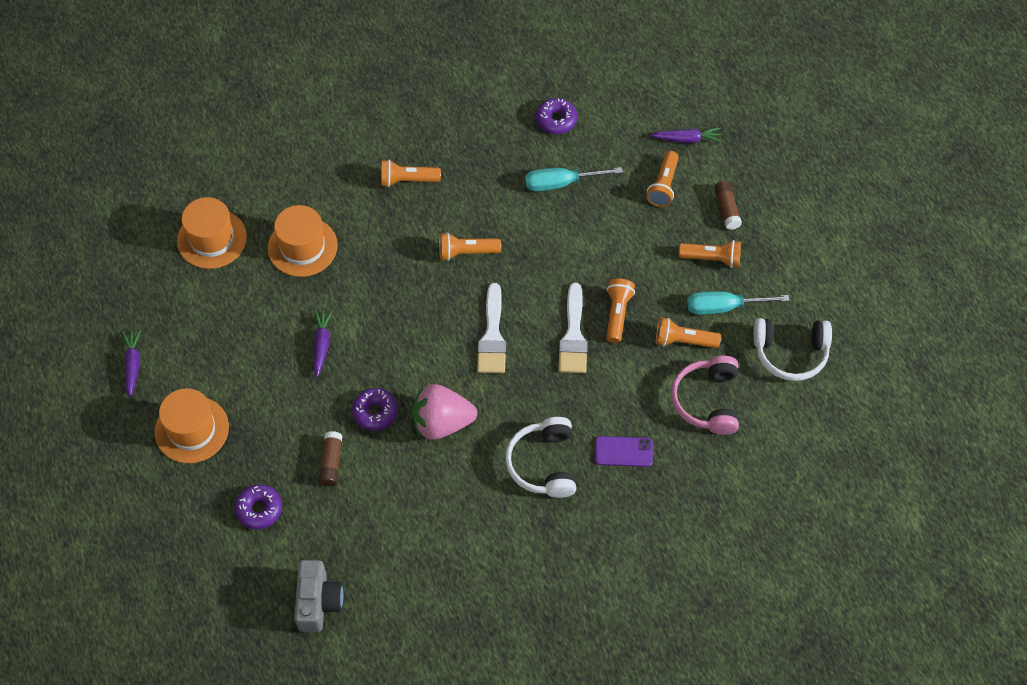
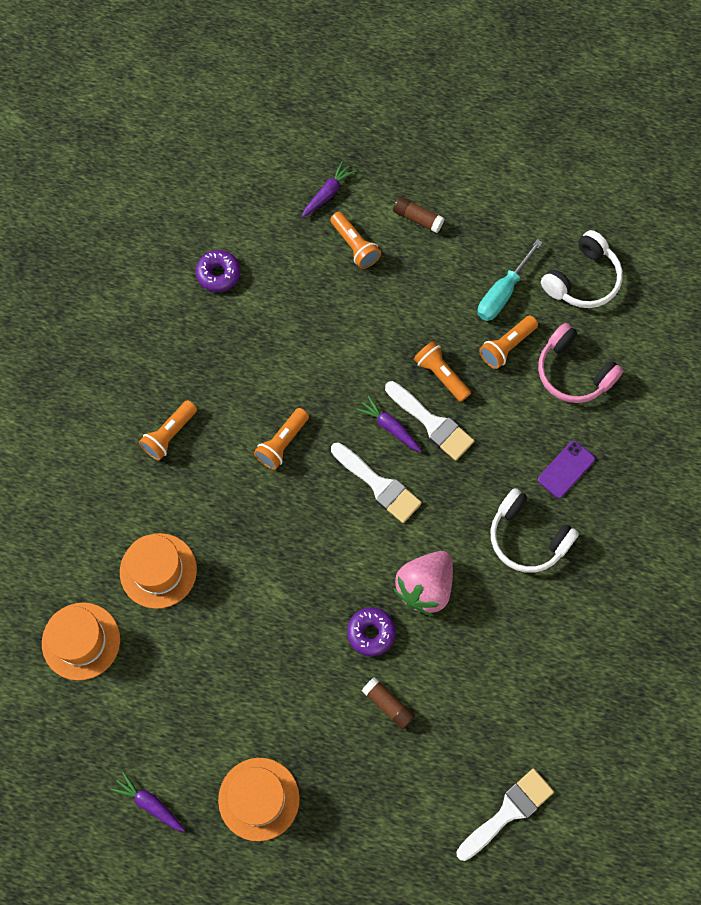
camera: 50 degrees left, 10 degrees up
(259, 509) = (383, 797): purple donut -> none
(318, 602) = (508, 812): grey camera -> white brush
(322, 344) = (268, 627): purple carrot -> purple carrot (390, 427)
(561, 183) = (282, 319): turquoise screwdriver -> none
(712, 259) = (452, 266): orange flashlight -> none

